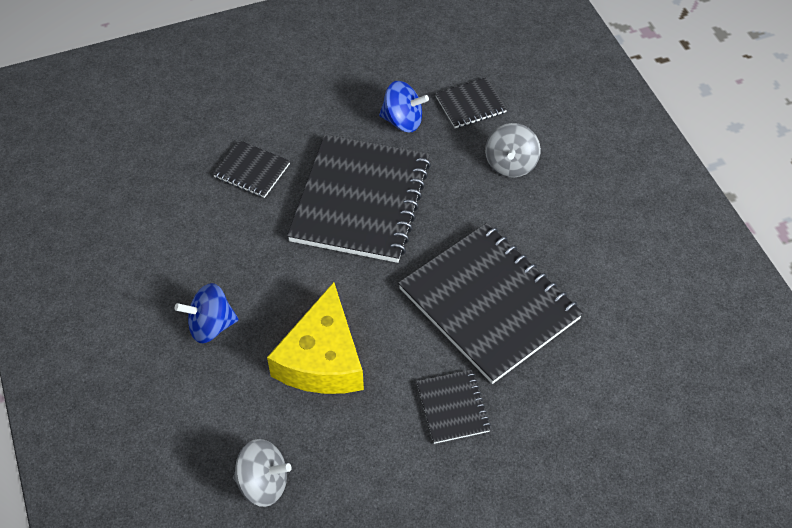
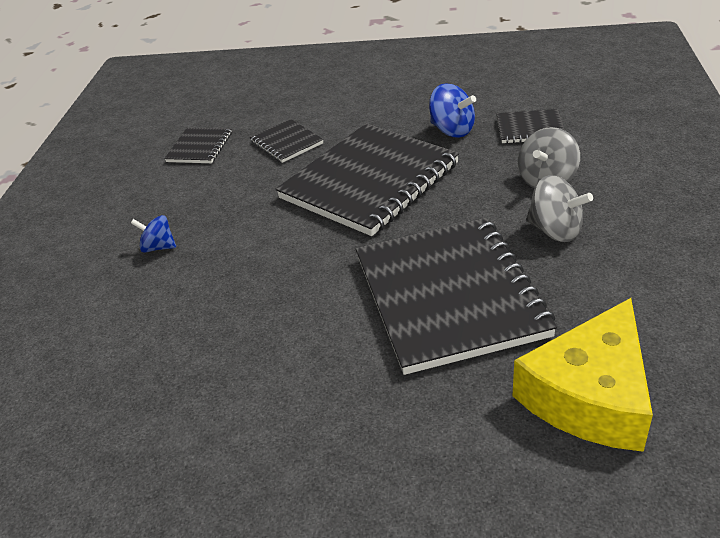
camera: 30 degrees right, 15 degrees down
(211, 326) = (158, 247): blue spinning top -> blue spinning top, size x0.66
(263, 483) = (92, 398): grey spinning top -> grey spinning top (555, 230)
(322, 359) = (237, 301): yellow cheese -> yellow cheese (590, 395)
(453, 407) = (342, 386): black notebook -> black notebook (200, 147)

